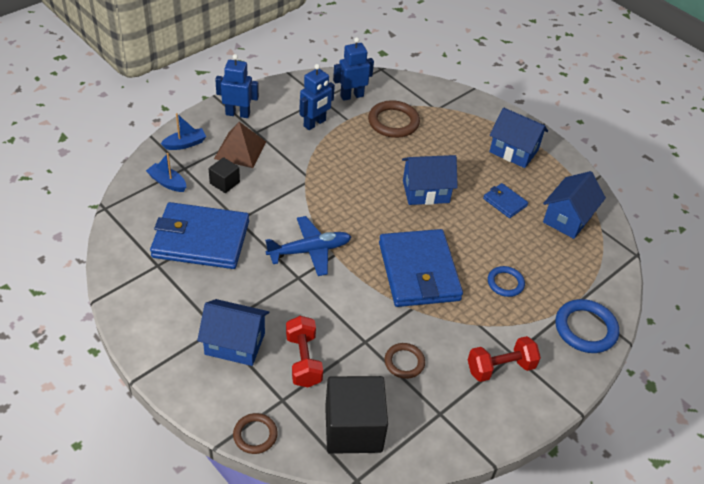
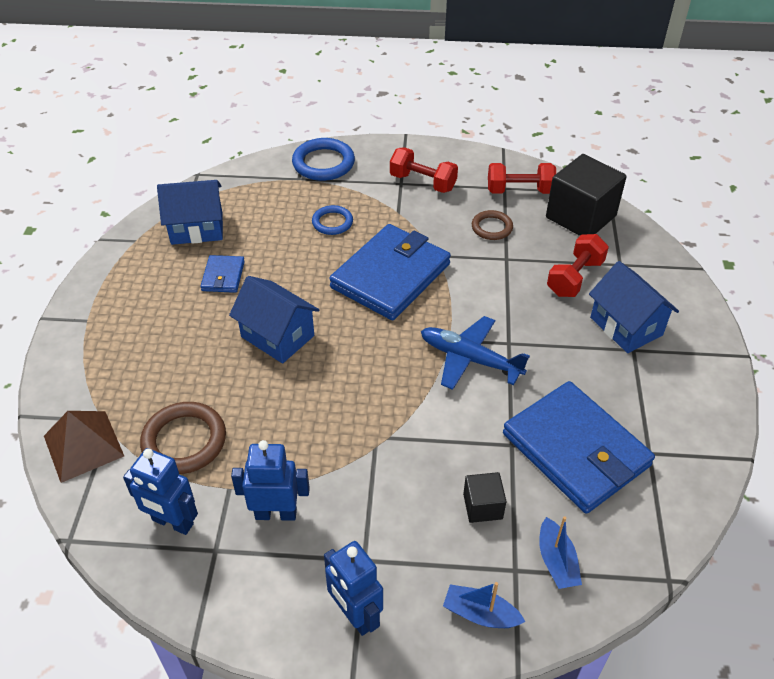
camera: 130 degrees left, 0 degrees up
(240, 150) = (415, 544): brown pyramid -> brown pyramid (83, 446)
(255, 435) = (664, 256): brown ring -> none
(425, 419) = (519, 191): none -> red dumbbell
(513, 151) = (126, 313): blue house -> none

